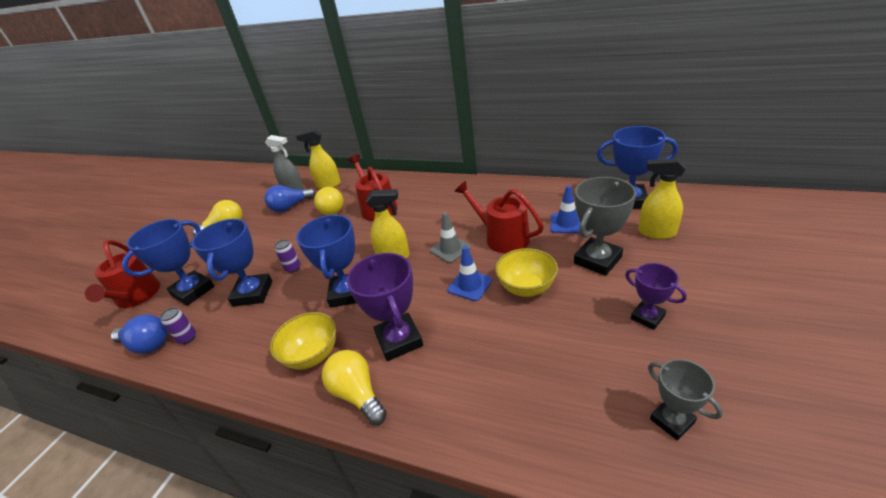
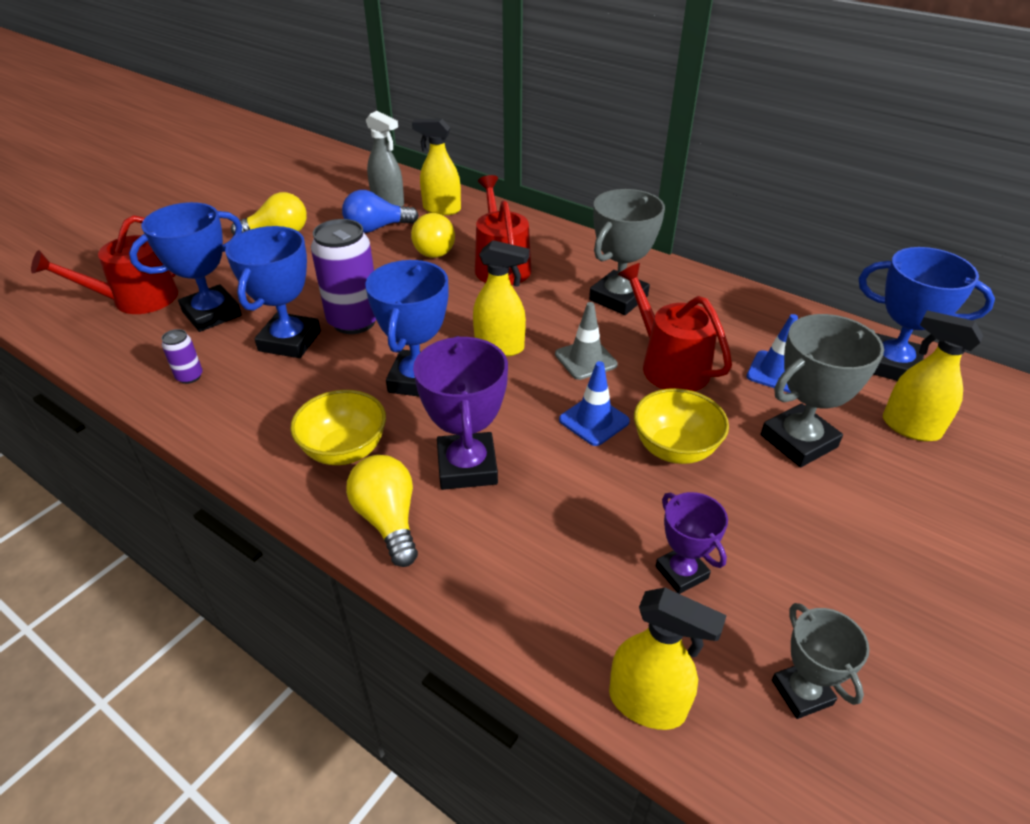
camera: 10 degrees right, 5 degrees up
(136, 297) = (137, 299): red watering can -> red watering can turned 60 degrees clockwise
(147, 344) = (137, 369): blue light bulb -> none
(293, 268) = (354, 321): purple can -> purple can, size x2.17
(456, 207) = (618, 298): none -> grey trophy
(579, 465) = (647, 703): none -> yellow spray bottle
(647, 317) = (834, 545): purple trophy -> purple trophy (681, 572)

